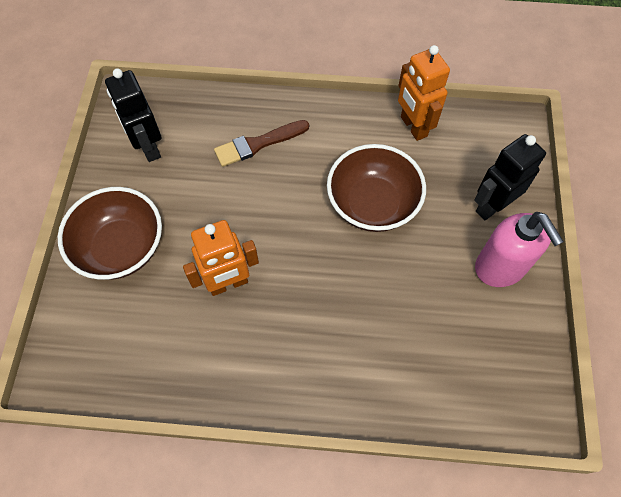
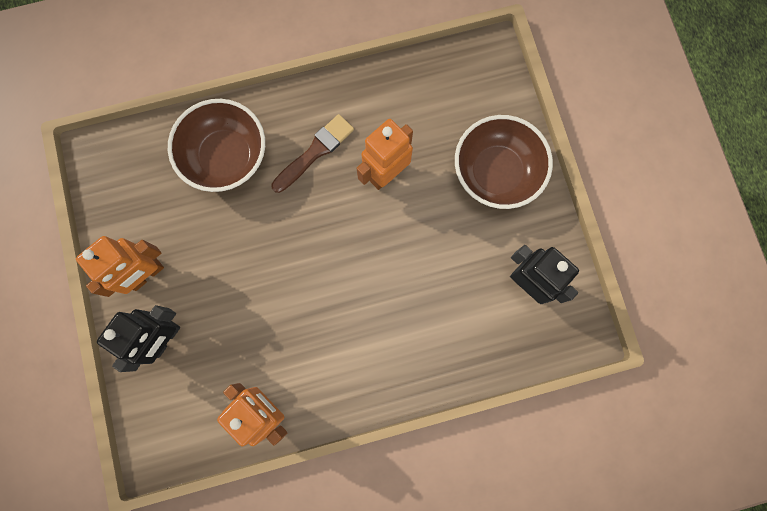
camera: 160 degrees right, 15 degrees up
(258, 144) = (420, 327): brown brush -> brown brush (315, 152)
(372, 204) = (282, 299): brown bowl -> brown bowl (226, 157)
(500, 267) = (146, 274): pink soap dispenser -> orange robot

